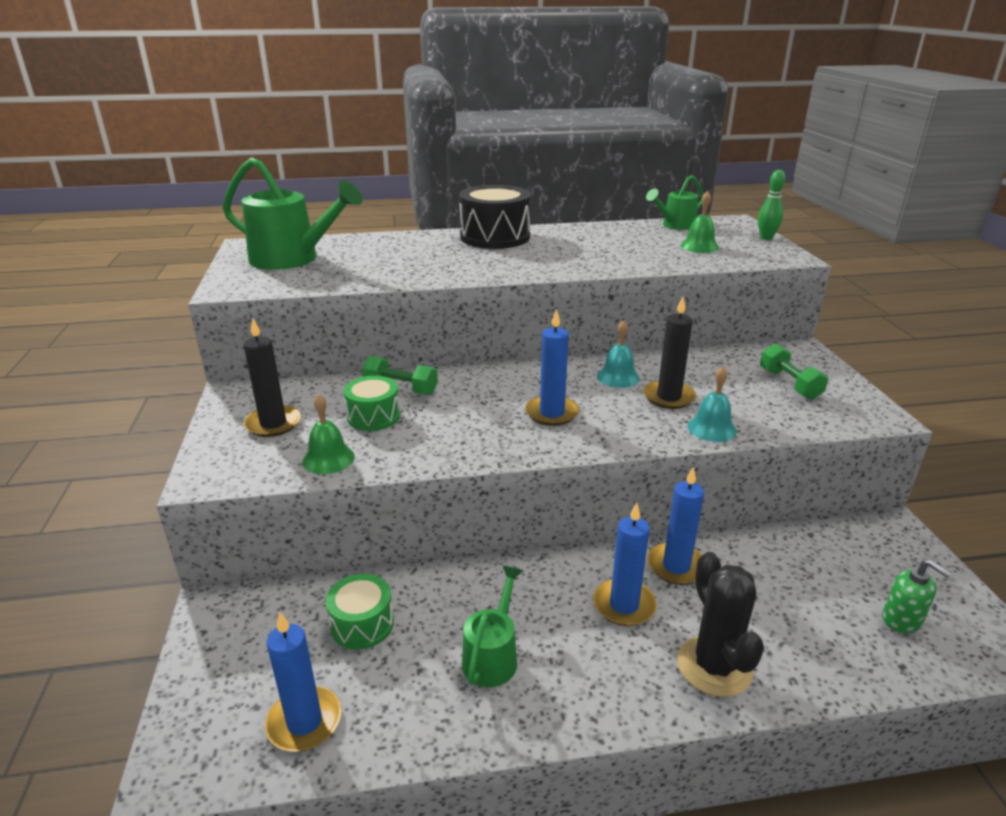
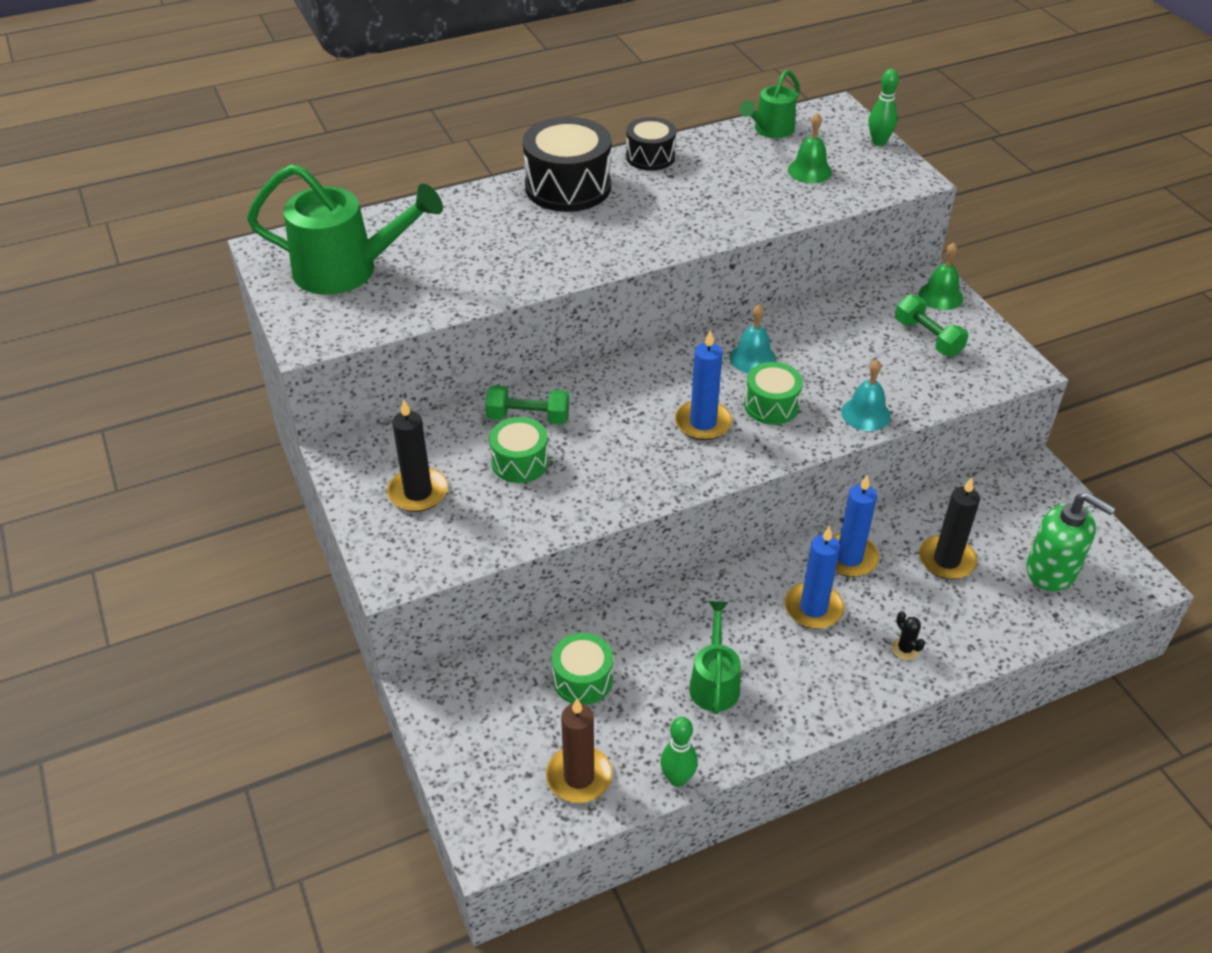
camera: 15 degrees left, 15 degrees up
(304, 722) = (579, 776): blue candle -> brown candle
(328, 459) = (504, 526): green bell -> green bell (940, 296)
(407, 750) = (677, 778): none -> green bowling pin
(570, 229) = (650, 157): none -> black drum
(621, 410) = (771, 405): none -> green drum
(668, 397) = (813, 378): black candle -> black candle (946, 560)
(714, 666) = (905, 649): black cactus -> black cactus, size x0.42
(902, 619) = (1052, 570): green soap dispenser -> green soap dispenser, size x1.56

